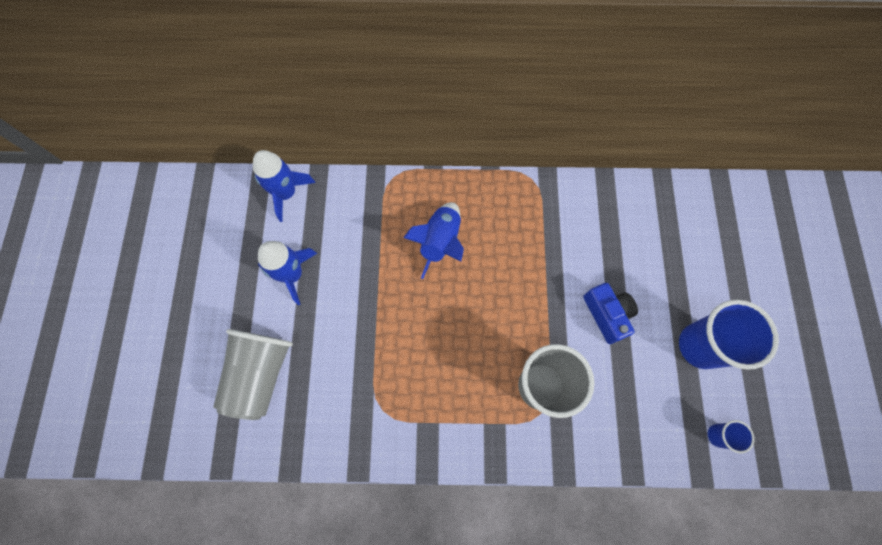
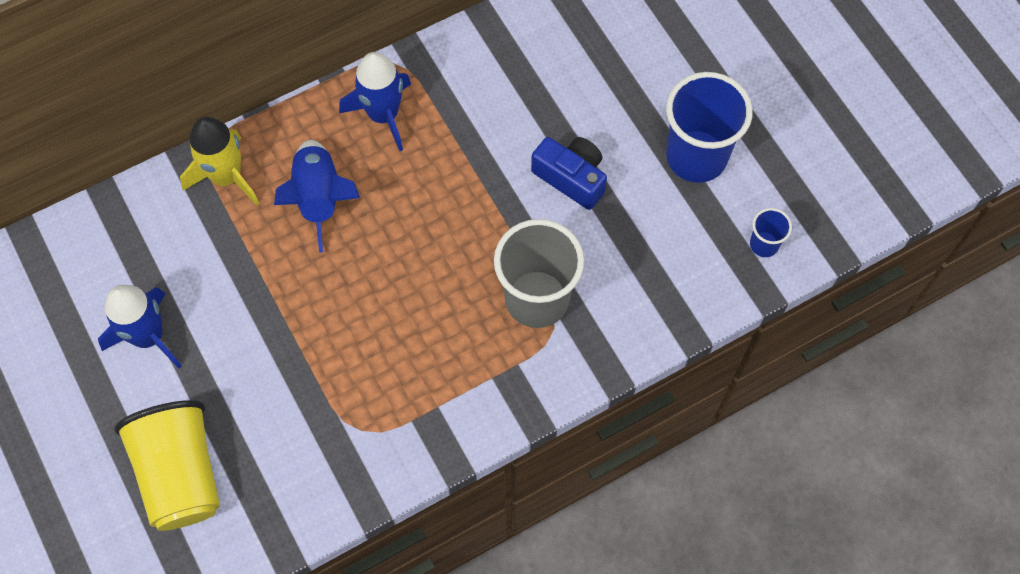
camera: 30 degrees left, 5 degrees down
(260, 374) = (180, 474): grey cup -> yellow cup
(286, 193) = (76, 242): blue rocket -> blue rocket (383, 115)
(393, 199) = (226, 176): none -> yellow rocket

